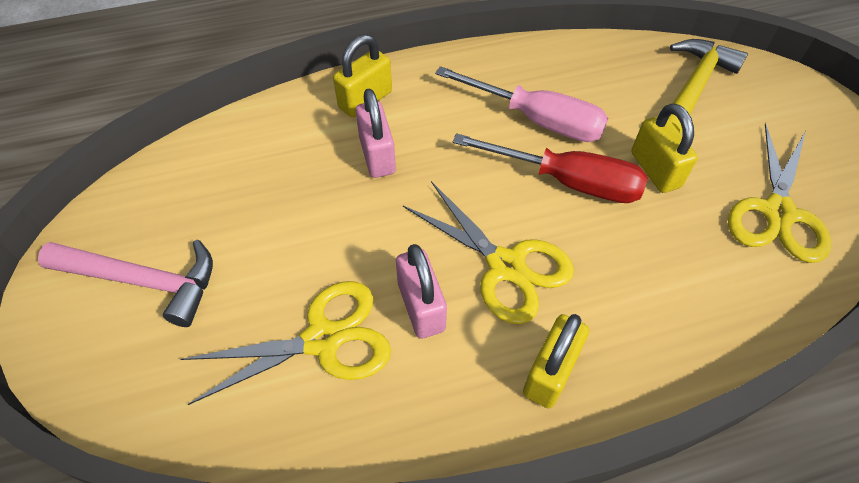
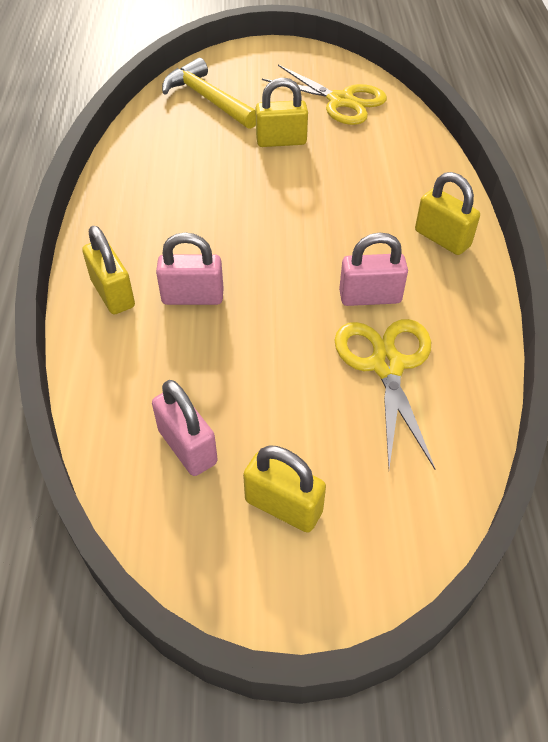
camera: 75 degrees left, 5 degrees down
(144, 281) = (283, 506): pink hammer -> yellow padlock
(202, 197) = (187, 447): none -> pink padlock
(506, 266) = (345, 240): yellow scissors -> none
(537, 120) = (199, 187): pink screwdriver -> none
(567, 181) = (274, 187): red screwdriver -> none

